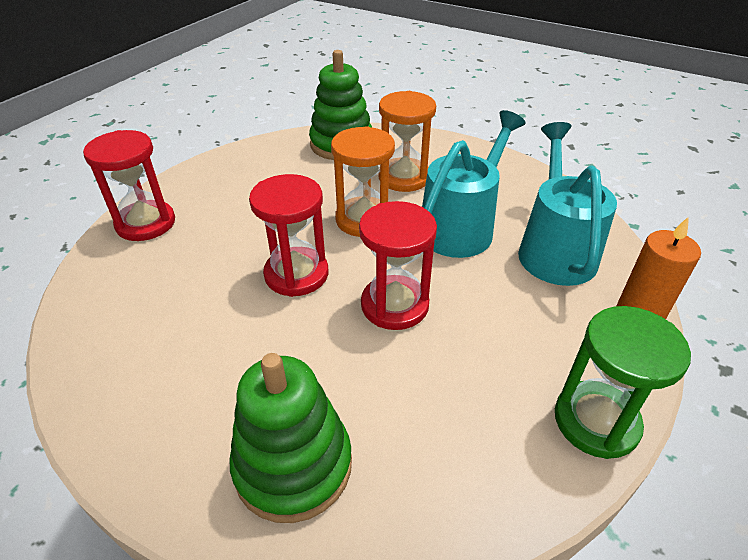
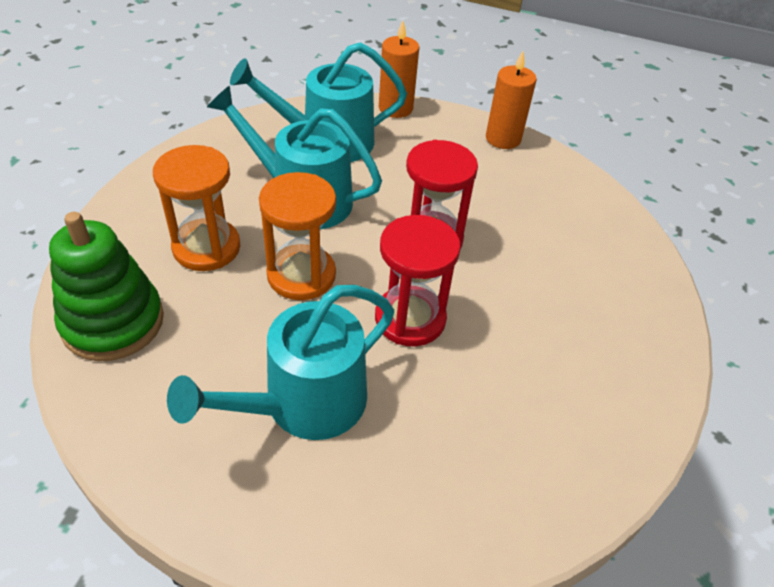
camera: 105 degrees left, 5 degrees up
(146, 223) = (350, 522): red hourglass -> none
(241, 212) = (304, 404): none -> turquoise watering can
(293, 465) = (611, 280): green stacking toy -> none
(596, 421) = (503, 138): green hourglass -> orange candle

